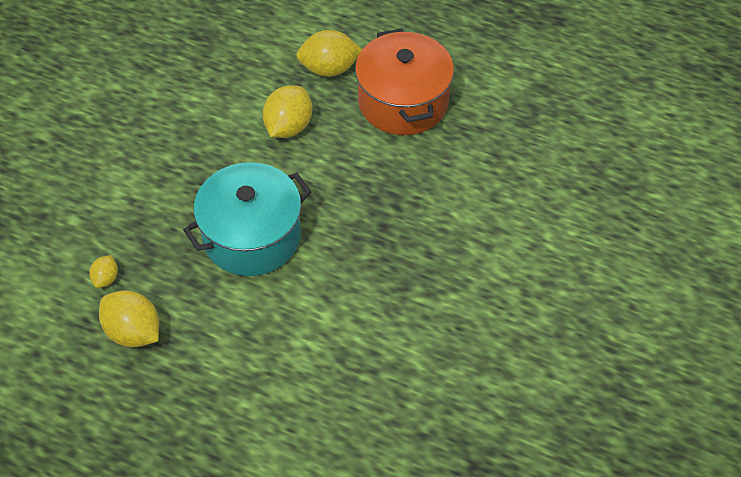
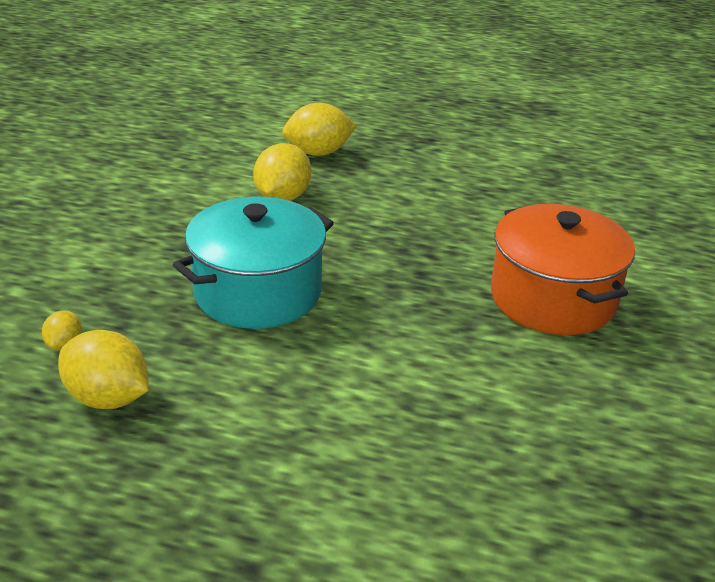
camera: 10 degrees left, 20 degrees down
(403, 102) = (409, 173): orange pot -> orange pot (552, 298)

